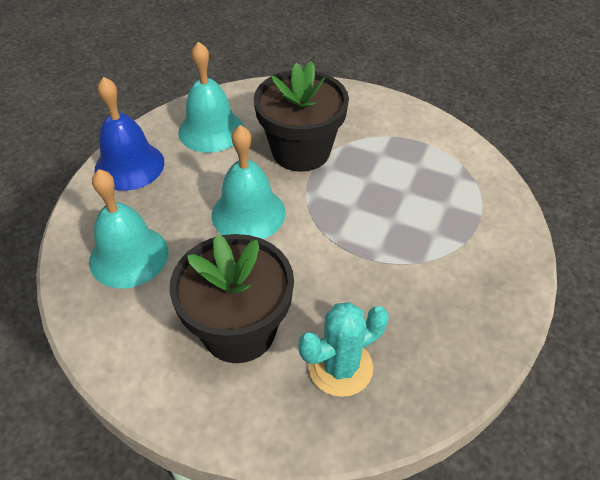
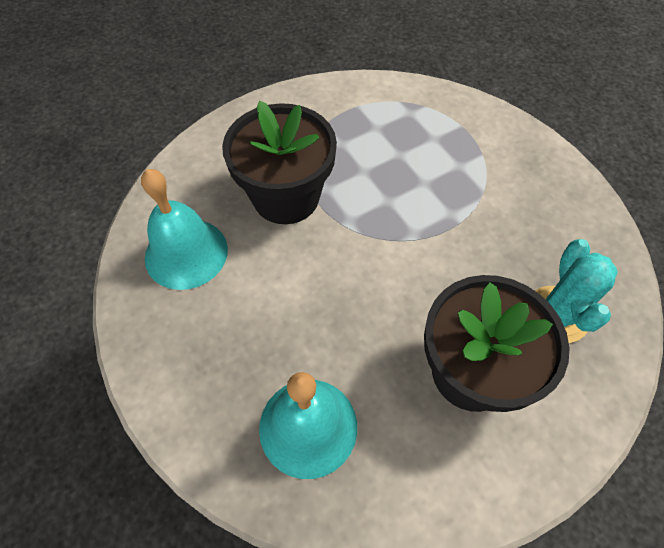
camera: 55 degrees left, 10 degrees up
(129, 165) = (169, 359): blue bell -> none
(248, 213) = (332, 285): turquoise bell -> none

